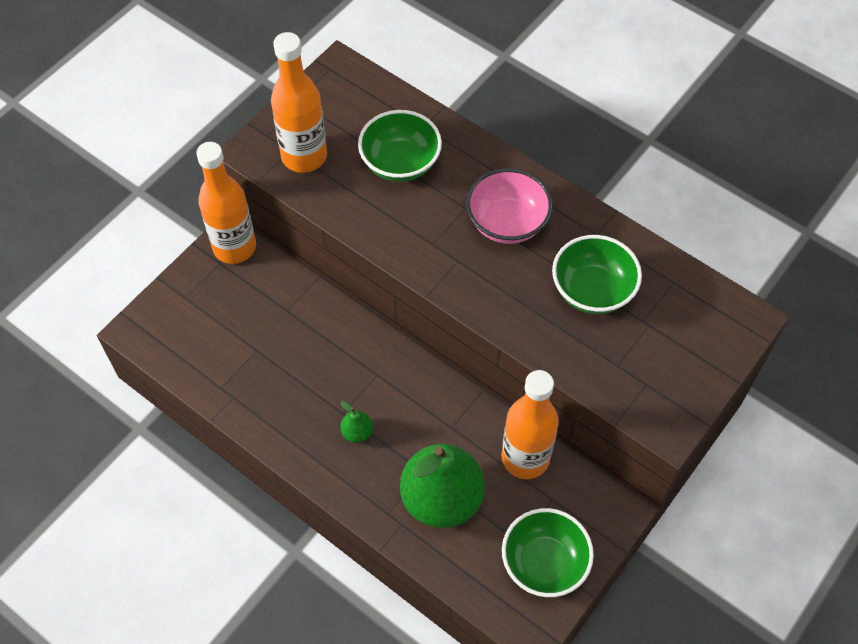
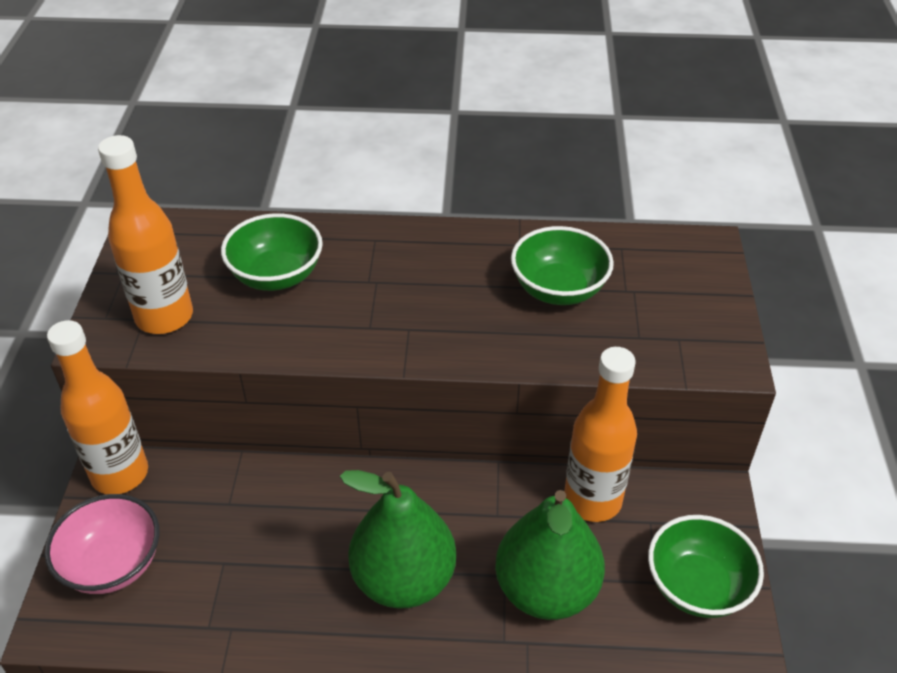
camera: 35 degrees left, 15 degrees down
(357, 432) = (403, 579): green pear -> green pear, size x2.47
(507, 223) = (428, 275): pink bowl -> pink bowl (113, 564)

